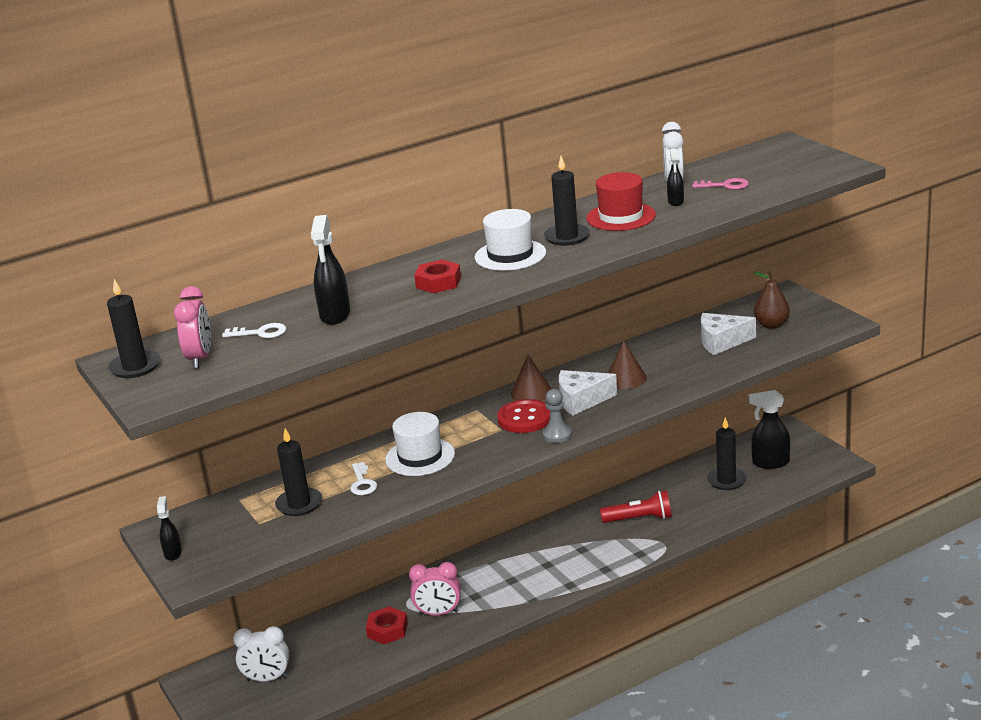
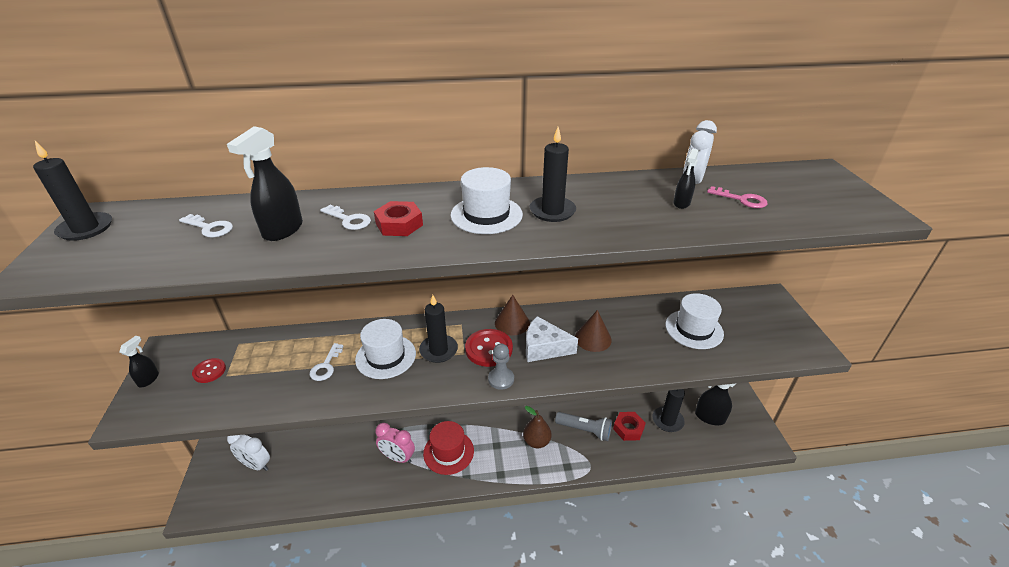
camera: 20 degrees right, 10 degrees up
(200, 358) = (135, 238): pink clock -> none
(235, 527) = (209, 371): none -> red button
(299, 504) = (268, 368): black candle -> black candle (438, 350)
(386, 292) = (349, 220): none -> white key
(387, 630) = (356, 457): red nut -> red nut (628, 428)
(621, 217) = (618, 204): red hat -> red hat (448, 452)
(639, 519) = (584, 430): red flashlight -> grey flashlight
(721, 342) = (694, 329): white cheese -> white hat
(771, 325) = (746, 327): brown pear -> brown pear (536, 441)

